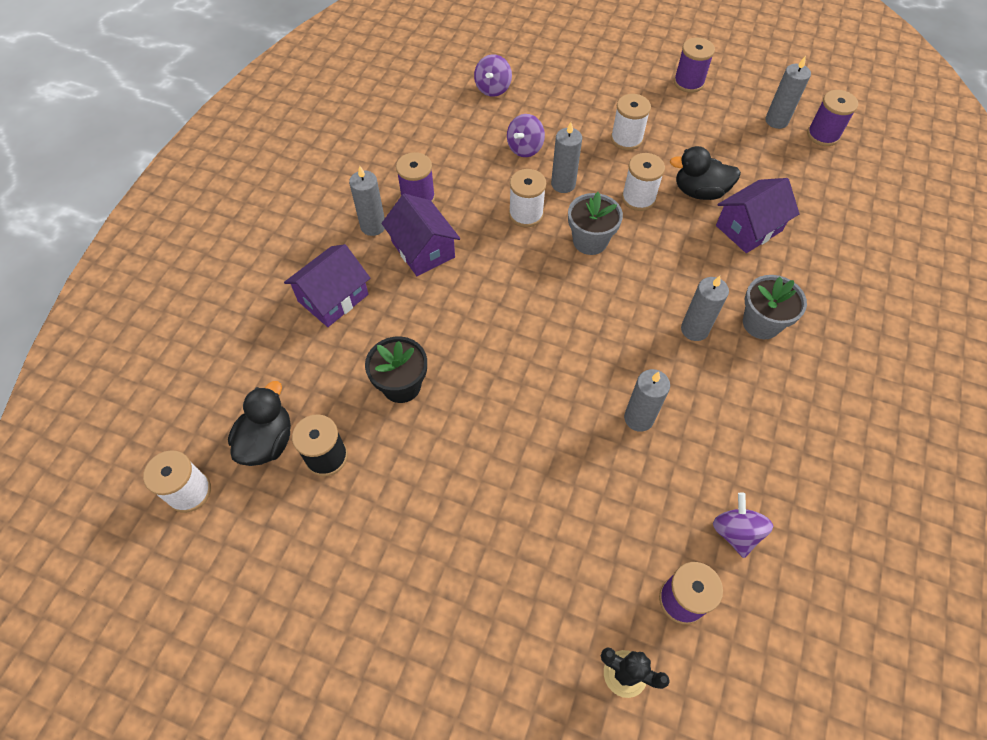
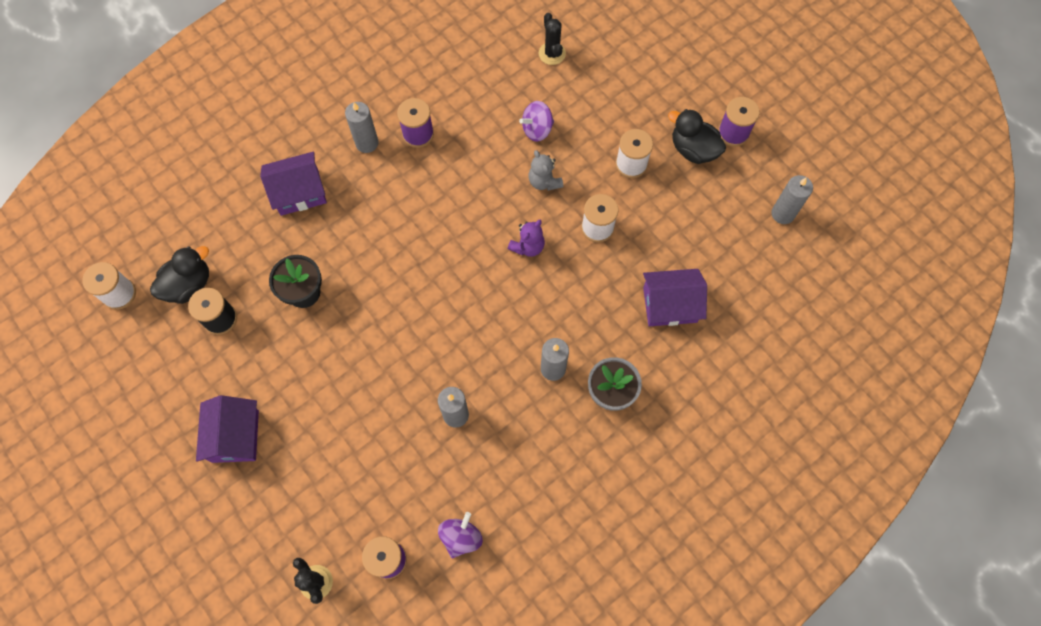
camera: 30 degrees right, 10 degrees up
(423, 249) = (391, 184): purple house -> purple house (235, 436)
(493, 88) = (552, 53): purple spinning top -> black cactus
(526, 214) = (493, 194): white spool -> none
(563, 184) = (544, 181): grey candle -> grey teddy bear
(590, 241) = (528, 246): grey flower pot -> purple teddy bear
(699, 192) = (655, 248): black duck -> black duck (693, 149)
(823, 135) = (814, 250): purple spool -> none

